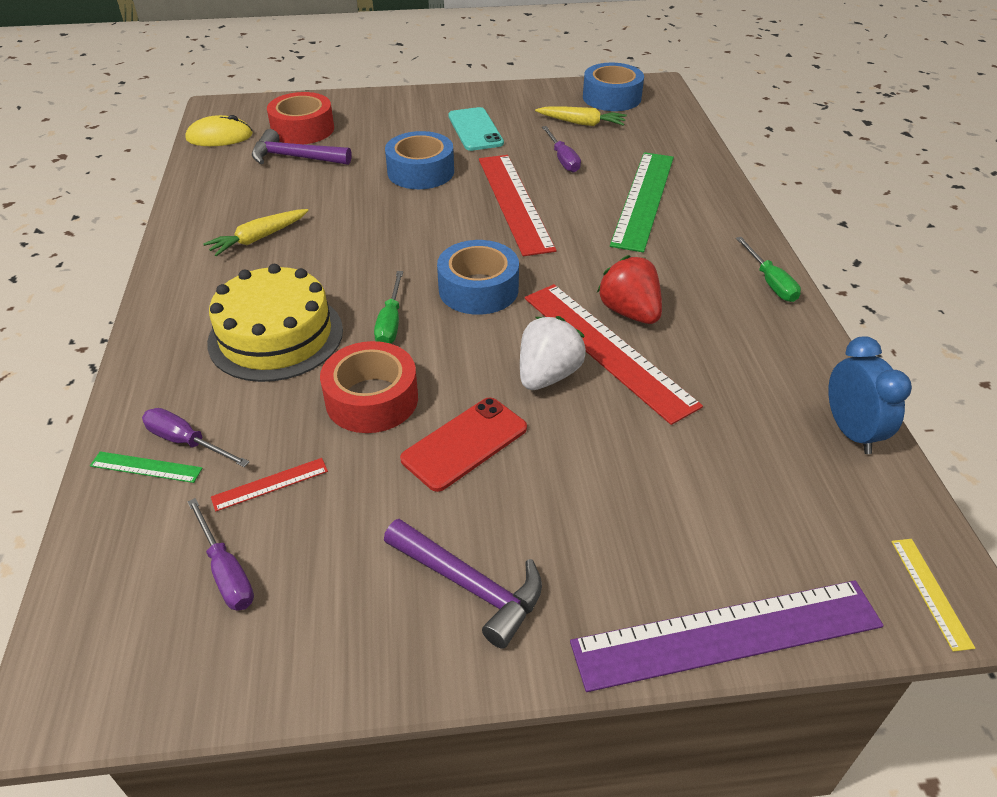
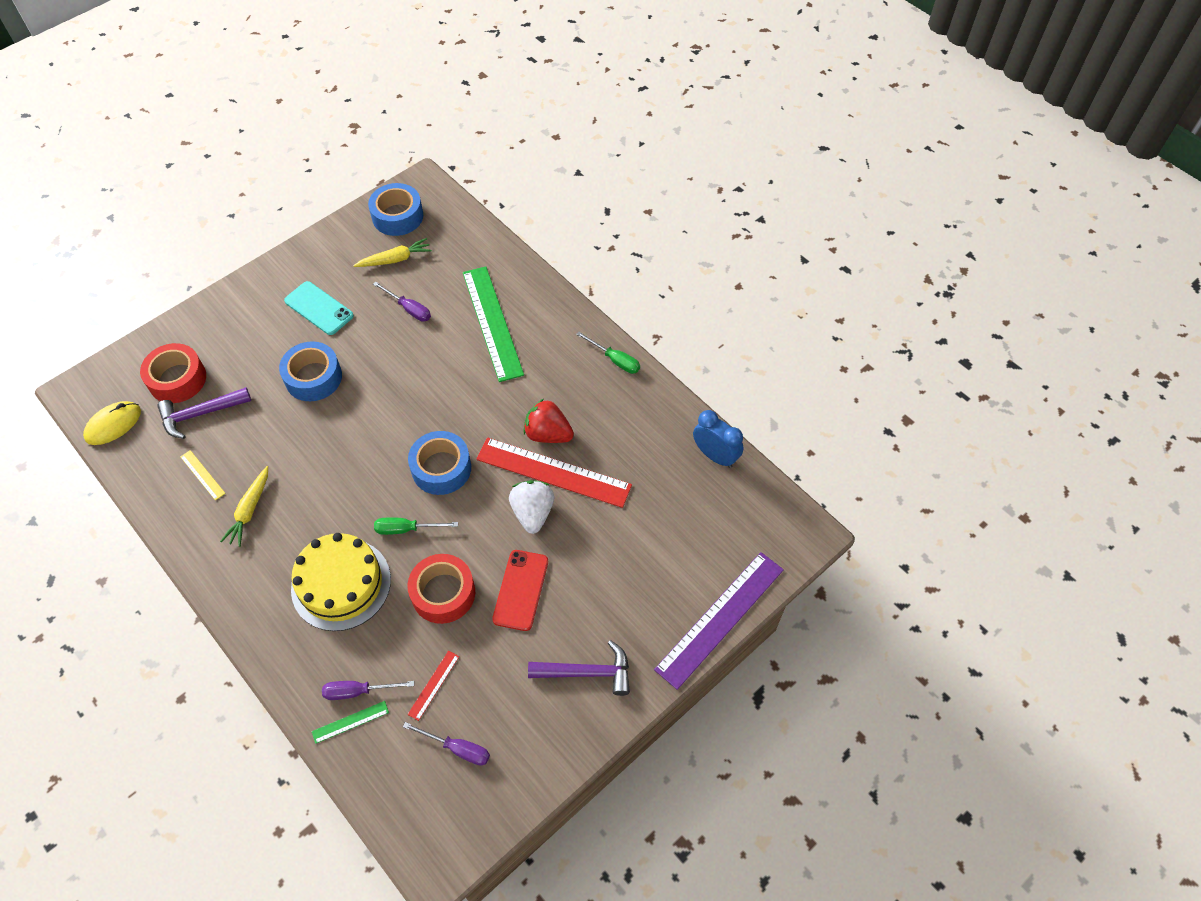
camera: 35 degrees left, 15 degrees up
(390, 322) = (406, 529): green screwdriver -> green screwdriver turned 120 degrees clockwise
(514, 202) = (406, 373): red ruler -> none
(930, 592) = (795, 536): yellow ruler -> yellow ruler (202, 475)

